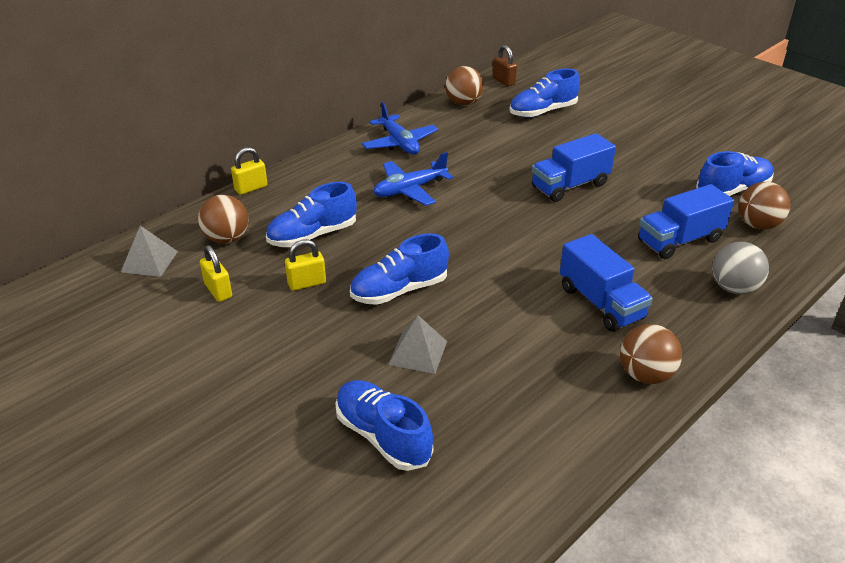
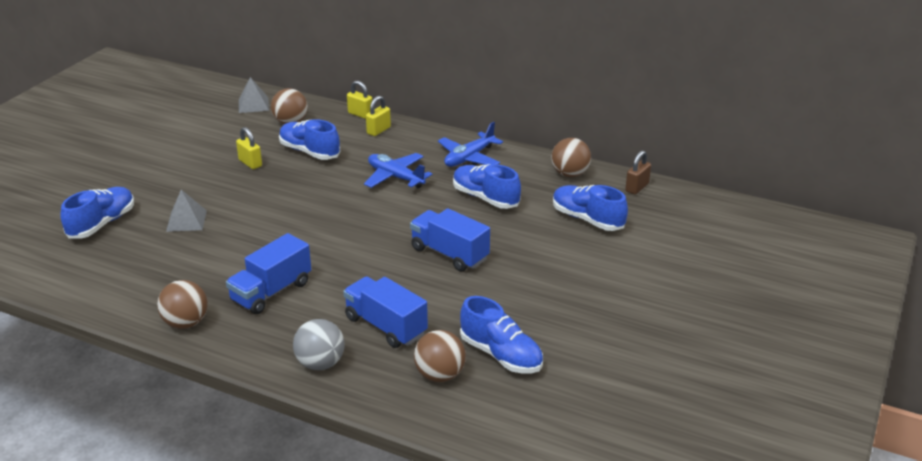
camera: 70 degrees right, 5 degrees down
(218, 290) = (230, 135): yellow padlock -> yellow padlock (378, 130)
(399, 290) = (255, 200): blue shoe -> blue shoe (485, 198)

